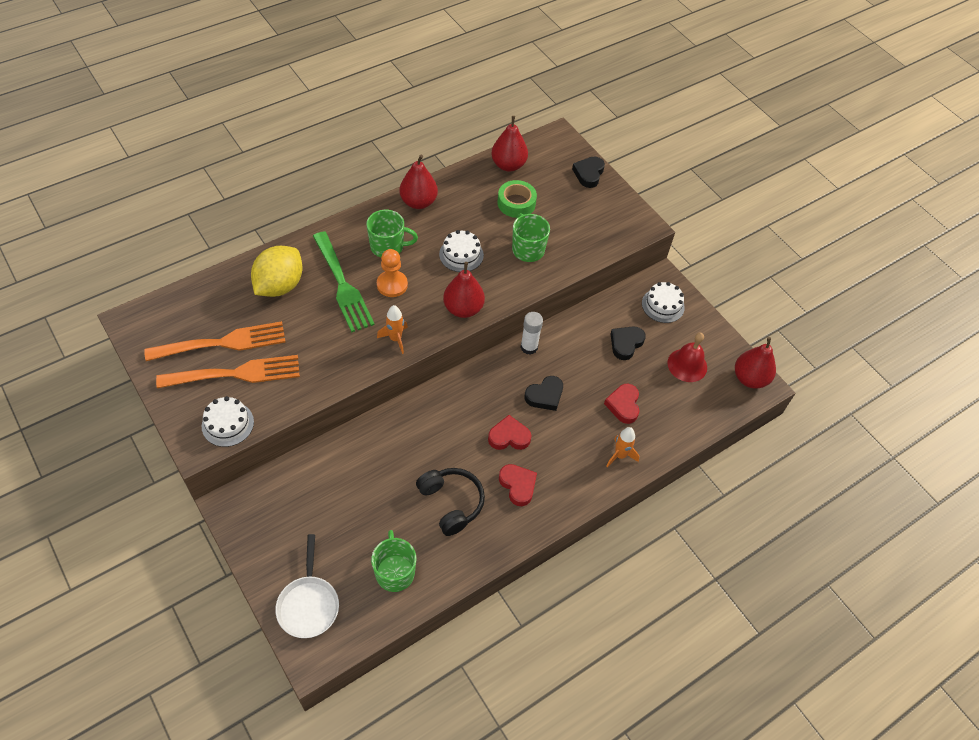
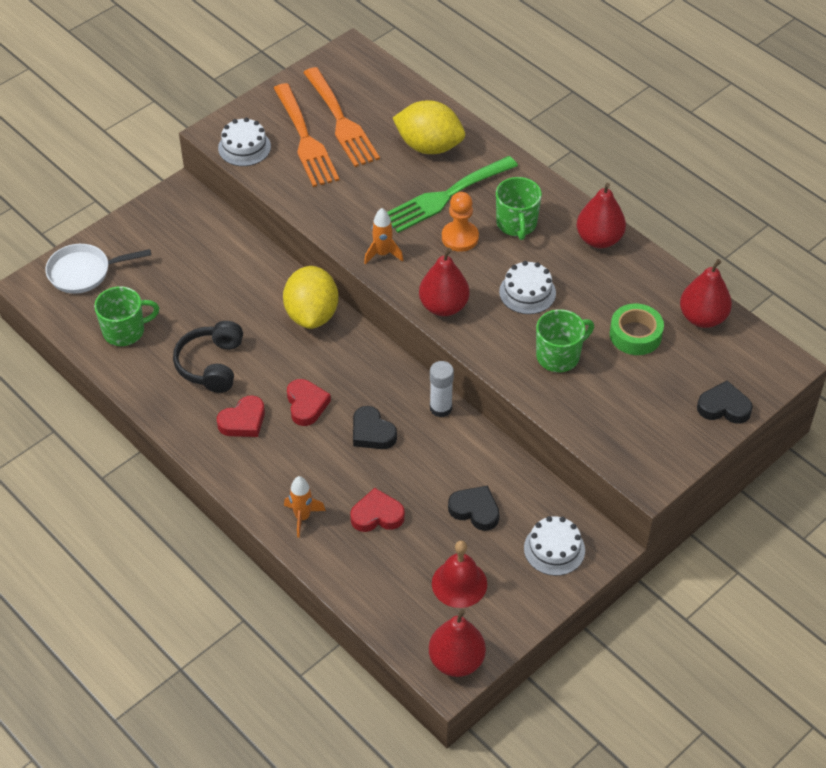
camera: 85 degrees right, 5 degrees down
(413, 418) = (312, 314): none -> yellow lemon
(451, 503) = (211, 365): black headphones -> black headphones turned 135 degrees clockwise

